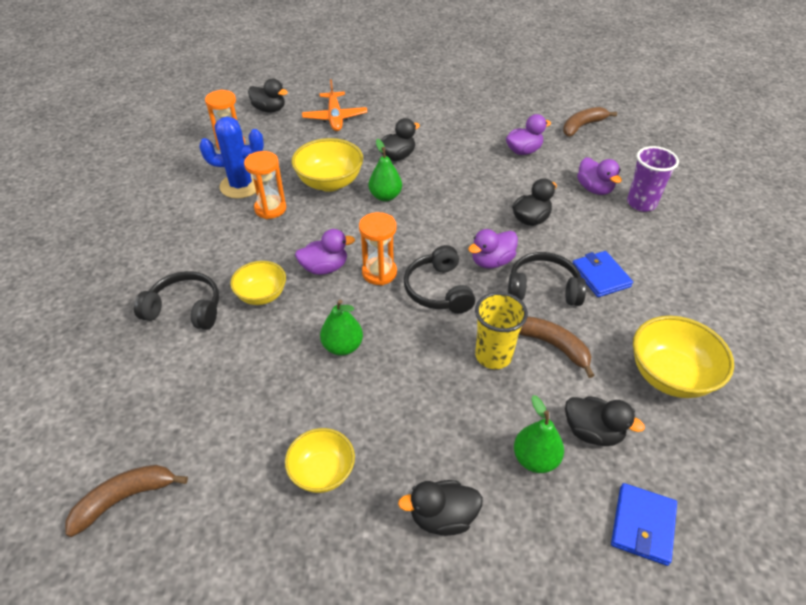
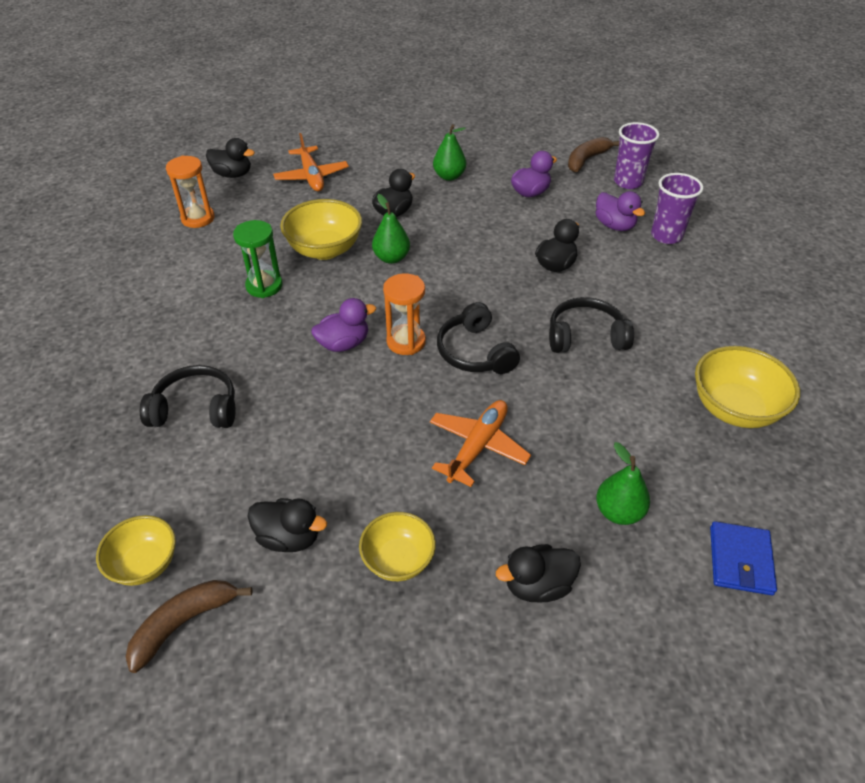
camera: 10 degrees left, 0 degrees up
(241, 186) = (223, 264): blue cactus -> none
(262, 295) = (280, 382): yellow bowl -> yellow bowl (145, 564)
(270, 209) = (264, 286): orange hourglass -> green hourglass
(342, 346) = (386, 425): green pear -> green pear (449, 176)
(419, 377) = (478, 446): none -> orange plane
(492, 261) = (525, 315): purple duck -> none
(493, 356) = (550, 413): yellow cup -> none
(552, 345) = (609, 394): brown banana -> none
(592, 432) = (670, 476): black duck -> black duck (289, 537)
(600, 276) = (642, 316): blue wallet -> none
(616, 150) = (628, 182): none -> purple cup

